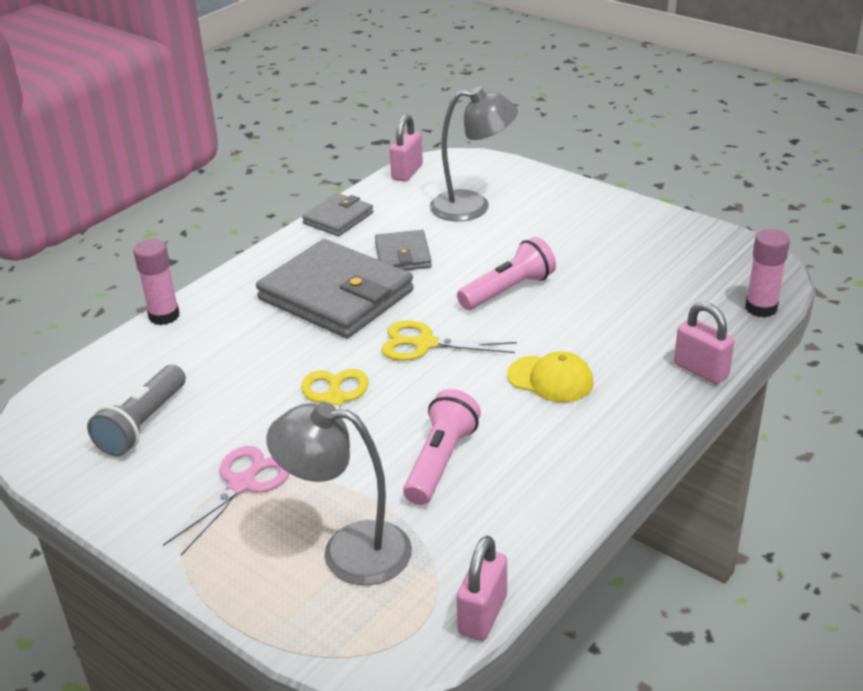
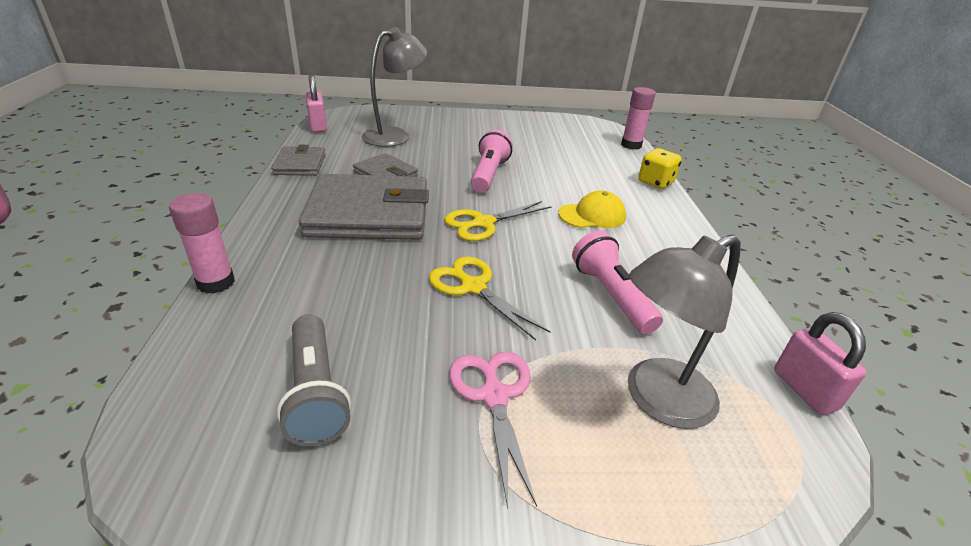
camera: 45 degrees left, 0 degrees up
(701, 370) = (655, 182): pink padlock -> yellow dice

